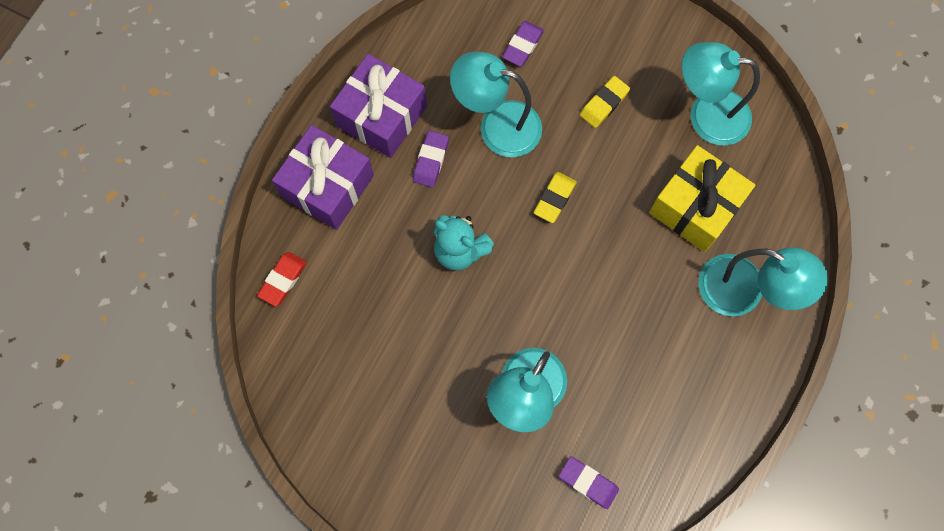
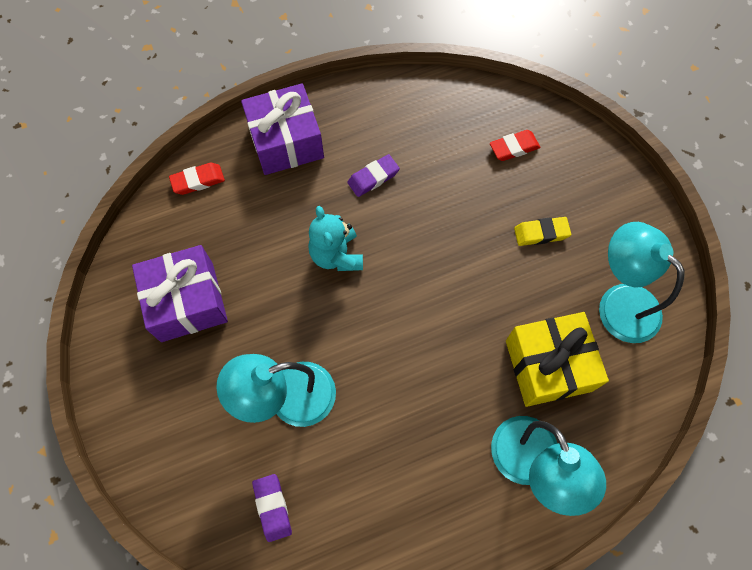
camera: 40 degrees right, 5 degrees down
(381, 116) = (366, 122): purple gift -> purple gift (187, 301)
(497, 125) = (444, 189): turquoise lamp -> none
(523, 46) = (514, 148): purple eraser -> red eraser
(554, 199) = (440, 273): yellow eraser -> none

